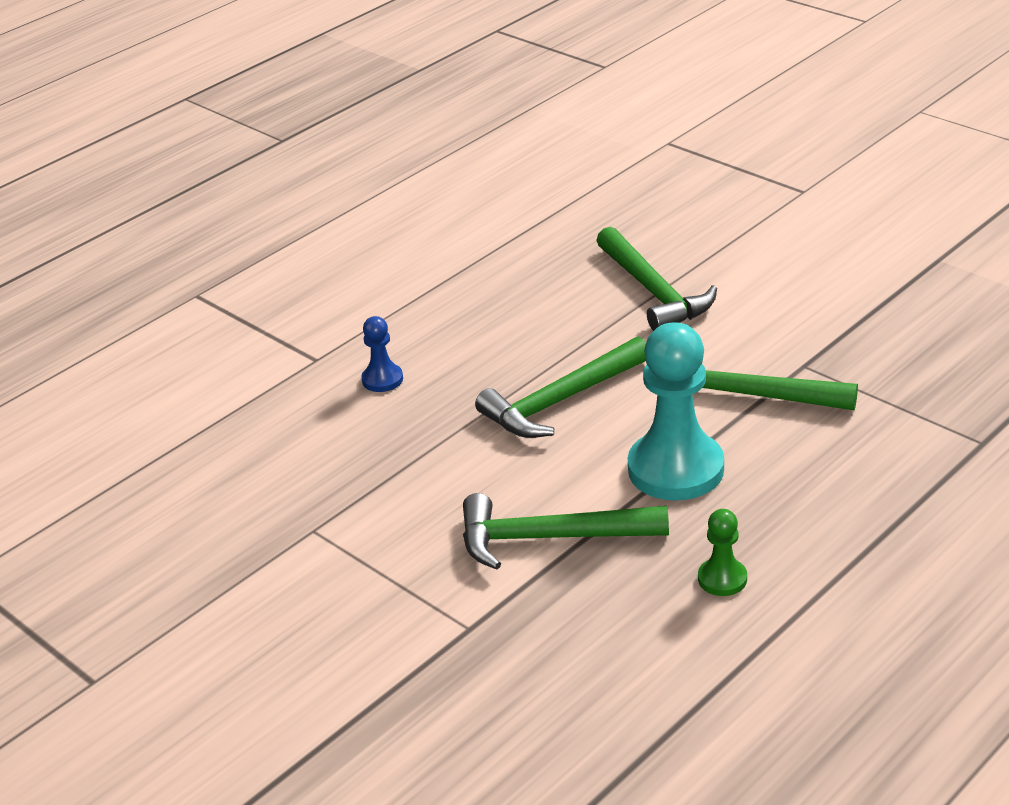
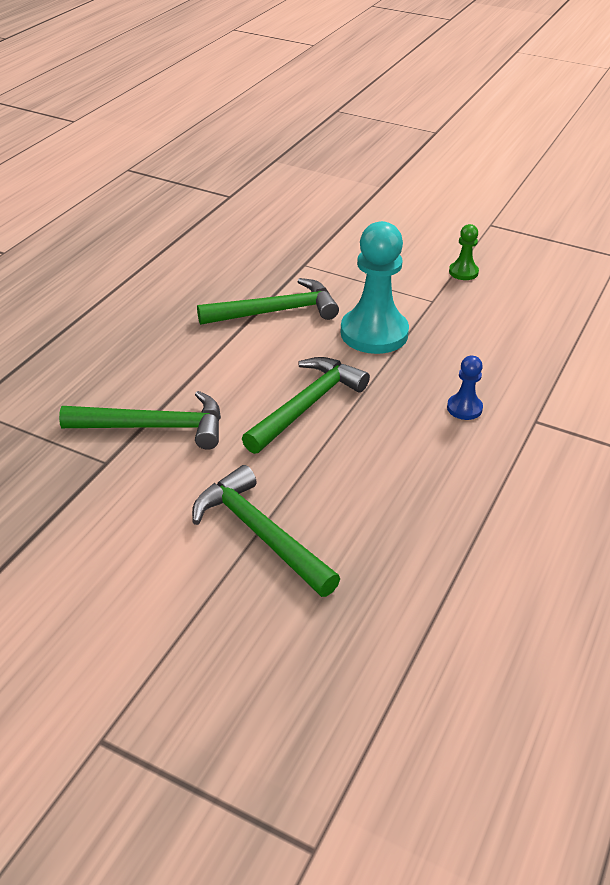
camera: 160 degrees right, 5 degrees up
(675, 469) = (202, 362): turquoise pawn -> turquoise pawn (374, 333)
(722, 579) = (160, 301): green pawn -> green pawn (463, 272)

